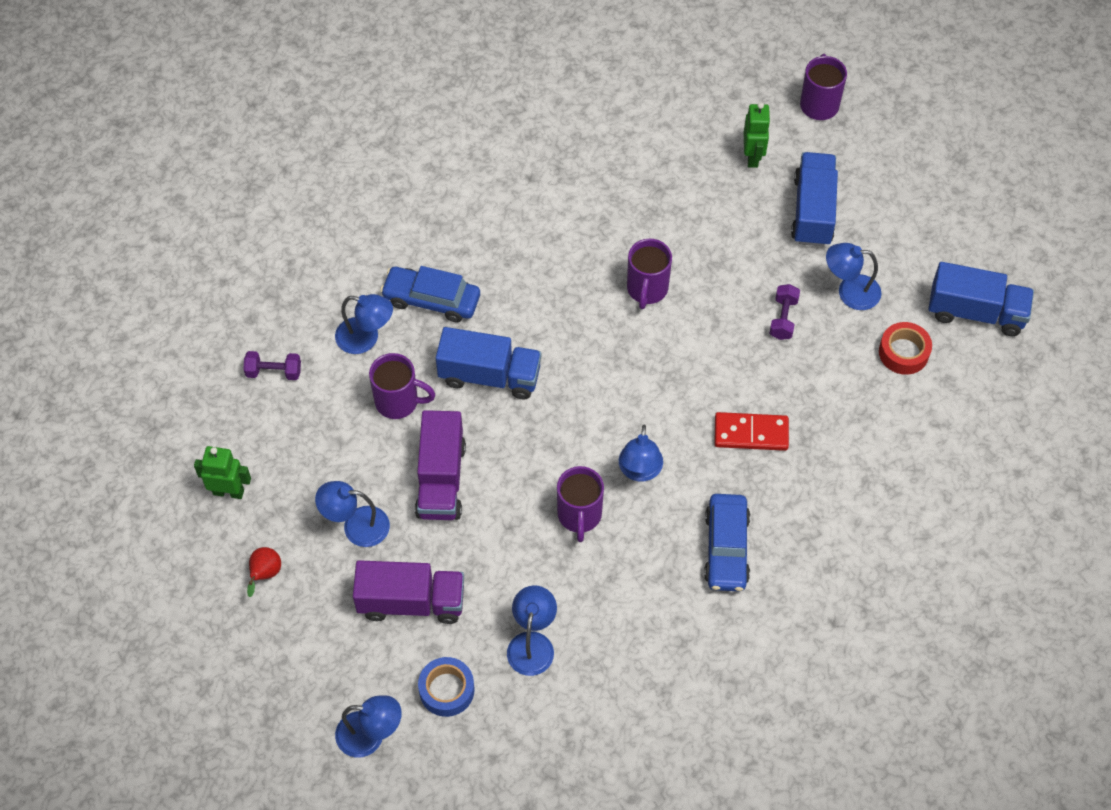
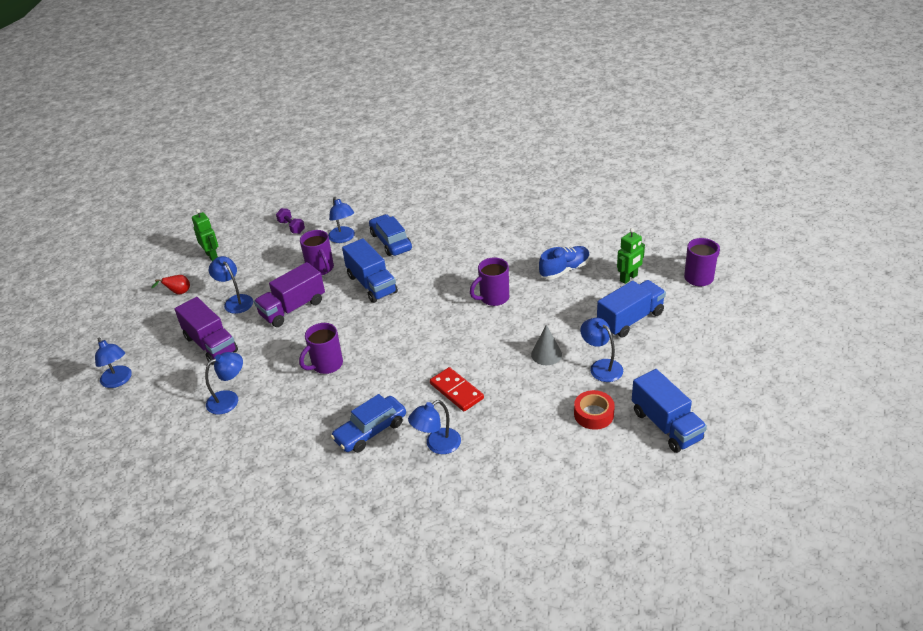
camera: 50 degrees right, 20 degrees down
(446, 690) = (170, 388): blue tape -> none
(639, 471) = (380, 367): blue lamp -> blue lamp (437, 445)
(676, 194) = (564, 270): none -> blue shoe
(783, 318) = (546, 354): purple dumbbell -> grey cone

